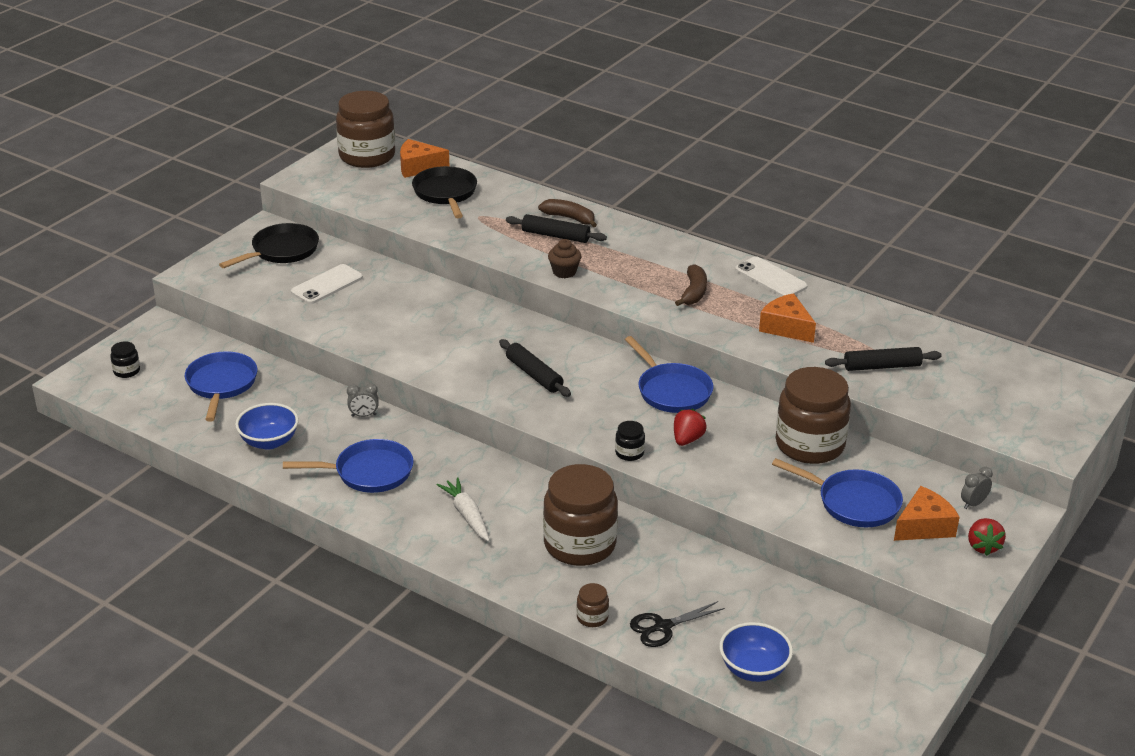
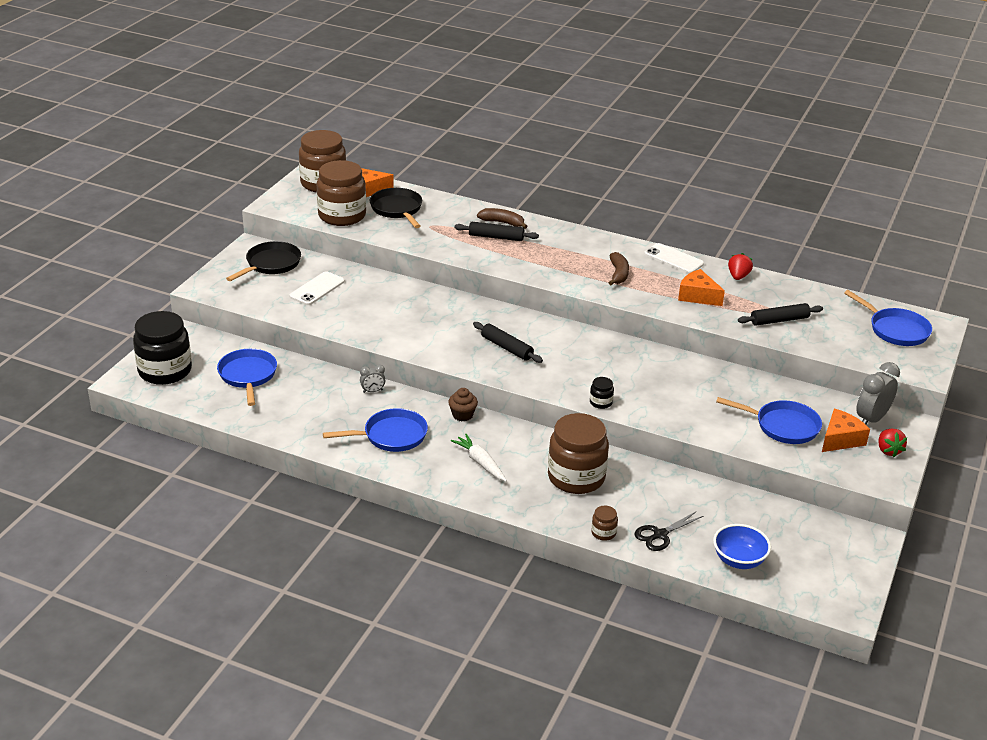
camera: 10 degrees left, 0 degrees up
(126, 371) = (165, 371): black jar -> black jar, size x2.41
(269, 441) = (302, 418): blue bowl -> none
(564, 272) = (512, 265): brown cupcake -> brown cupcake (462, 415)
(671, 391) = (618, 352): blue pan -> blue pan (895, 330)
(687, 439) = (642, 388): red strawberry -> red strawberry (738, 276)
(809, 445) = (736, 385): brown jar -> brown jar (342, 216)
(973, 504) = (871, 419): grey clock -> grey clock, size x1.91

